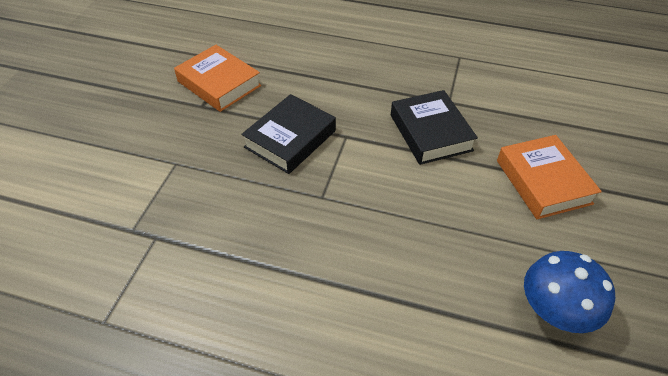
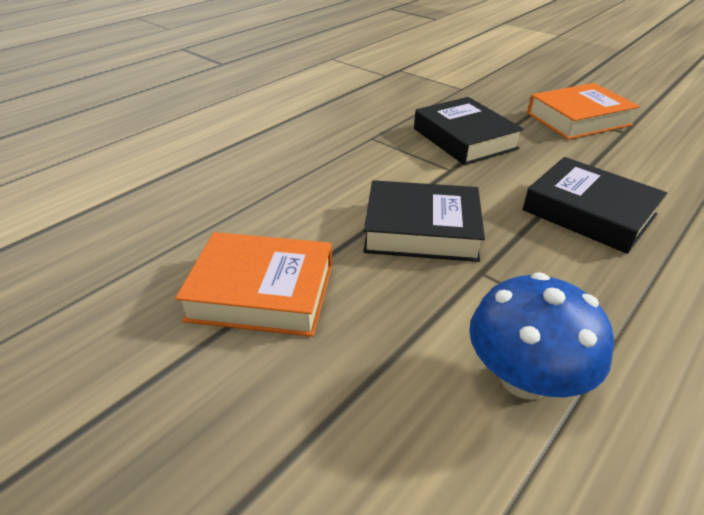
camera: 115 degrees right, 10 degrees down
(359, 70) = (589, 212): none -> black book
(554, 311) = (122, 215): blue mushroom -> blue mushroom (524, 378)

